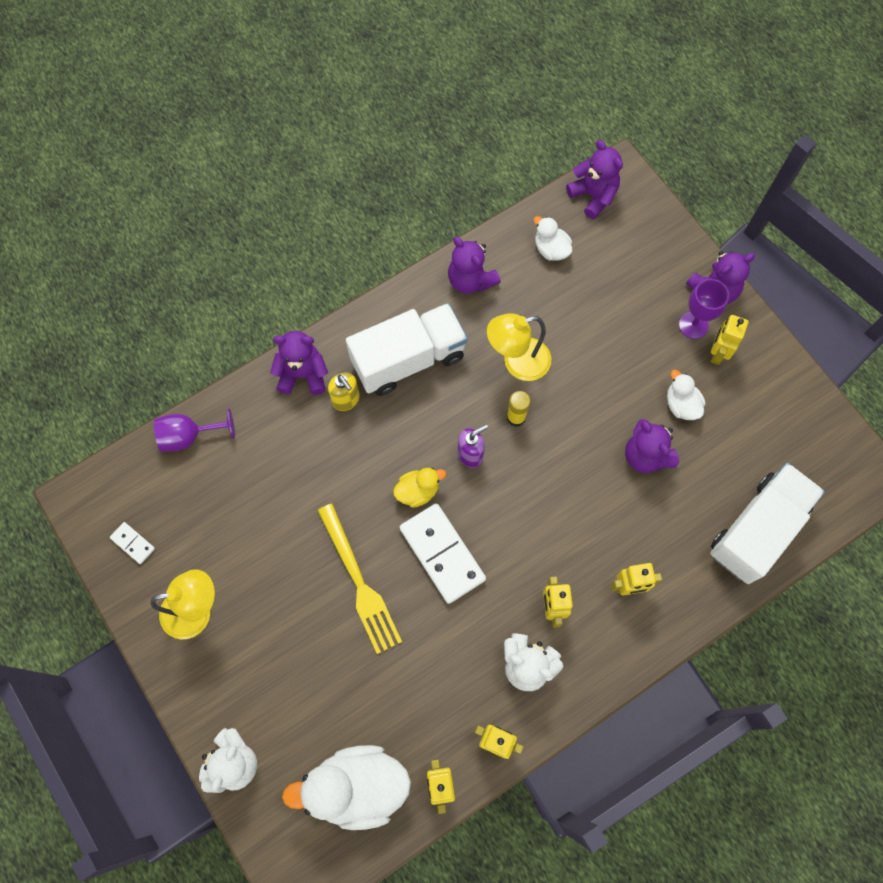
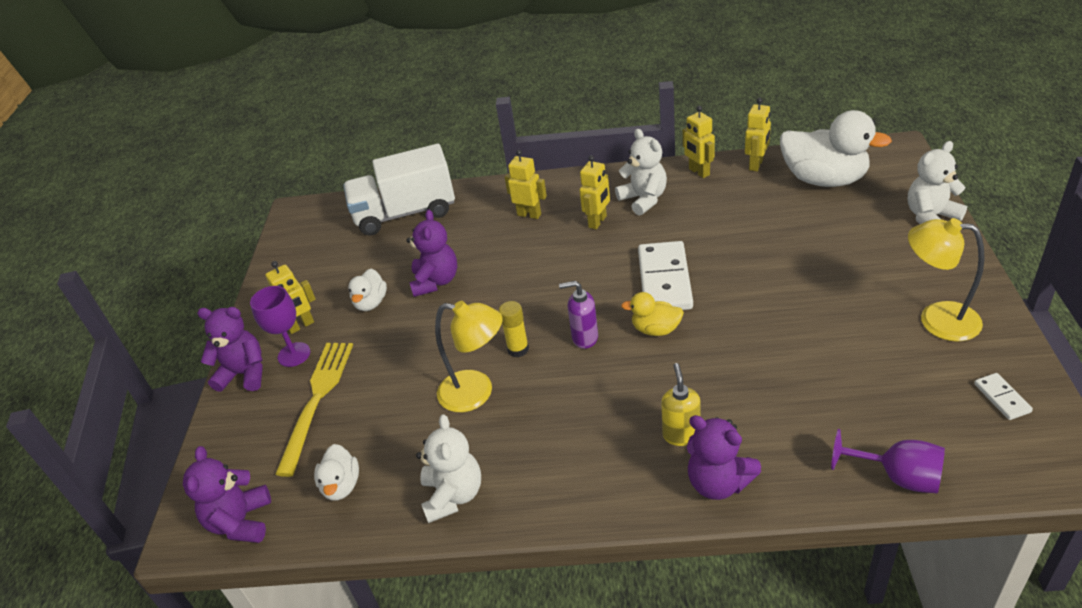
camera: 140 degrees left, 30 degrees down
(359, 583) = (755, 286): yellow fork -> yellow fork (317, 399)
(408, 359) = (584, 444): white truck -> none
(470, 280) = (453, 495): purple teddy bear -> white teddy bear

